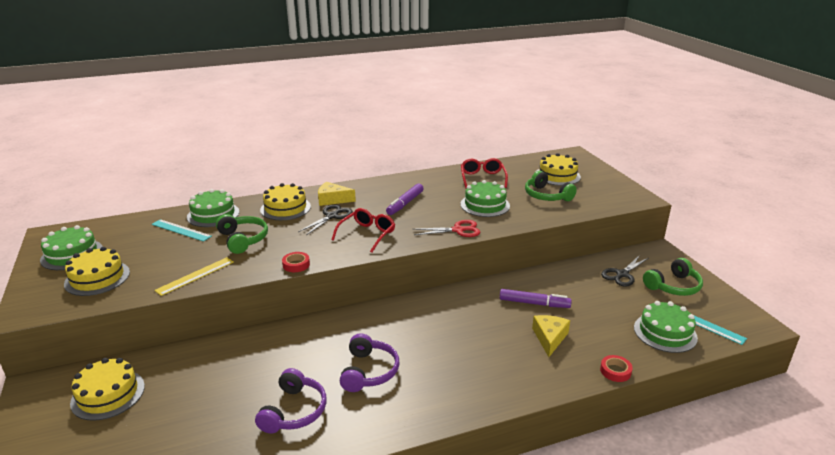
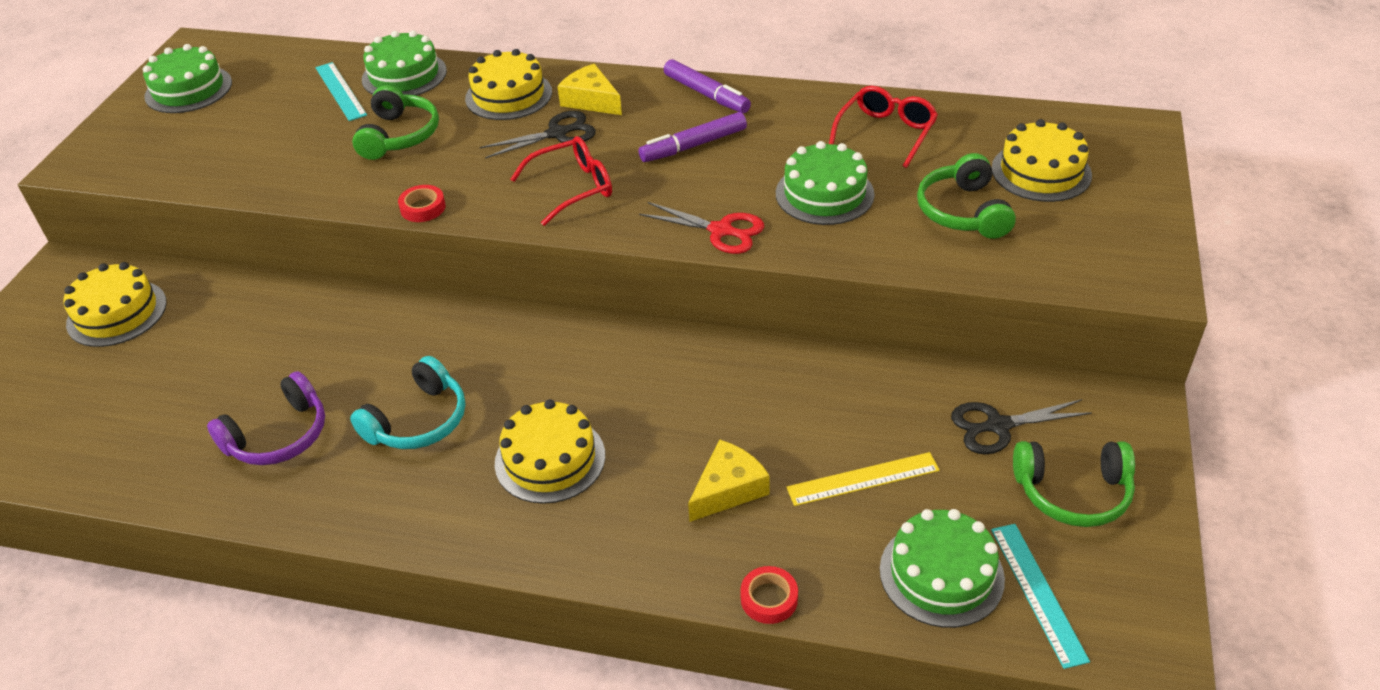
camera: 35 degrees right, 15 degrees up
(97, 278) = (182, 139): yellow cake -> yellow cake (550, 459)
(195, 276) = (287, 178): yellow ruler -> yellow ruler (863, 479)
(369, 371) = (418, 421): purple headphones -> turquoise headphones
(534, 303) = (772, 415): purple marker -> purple marker (706, 94)

